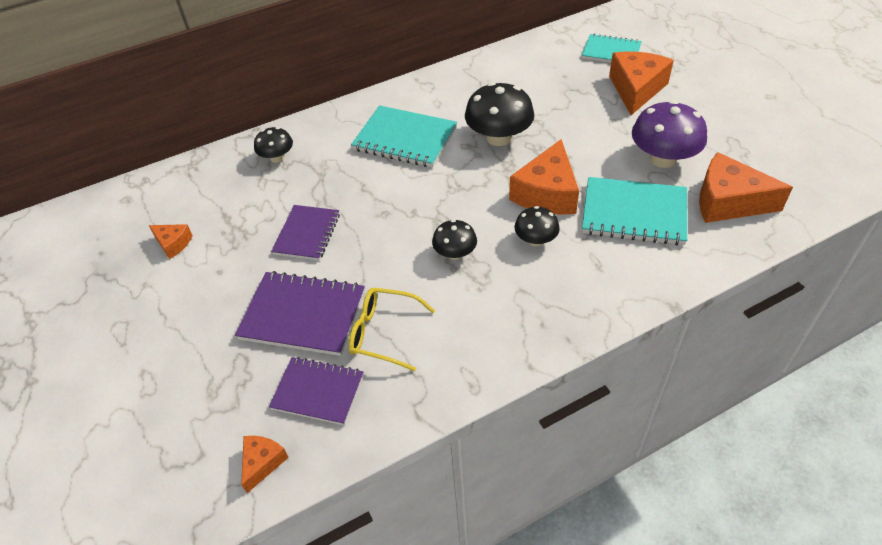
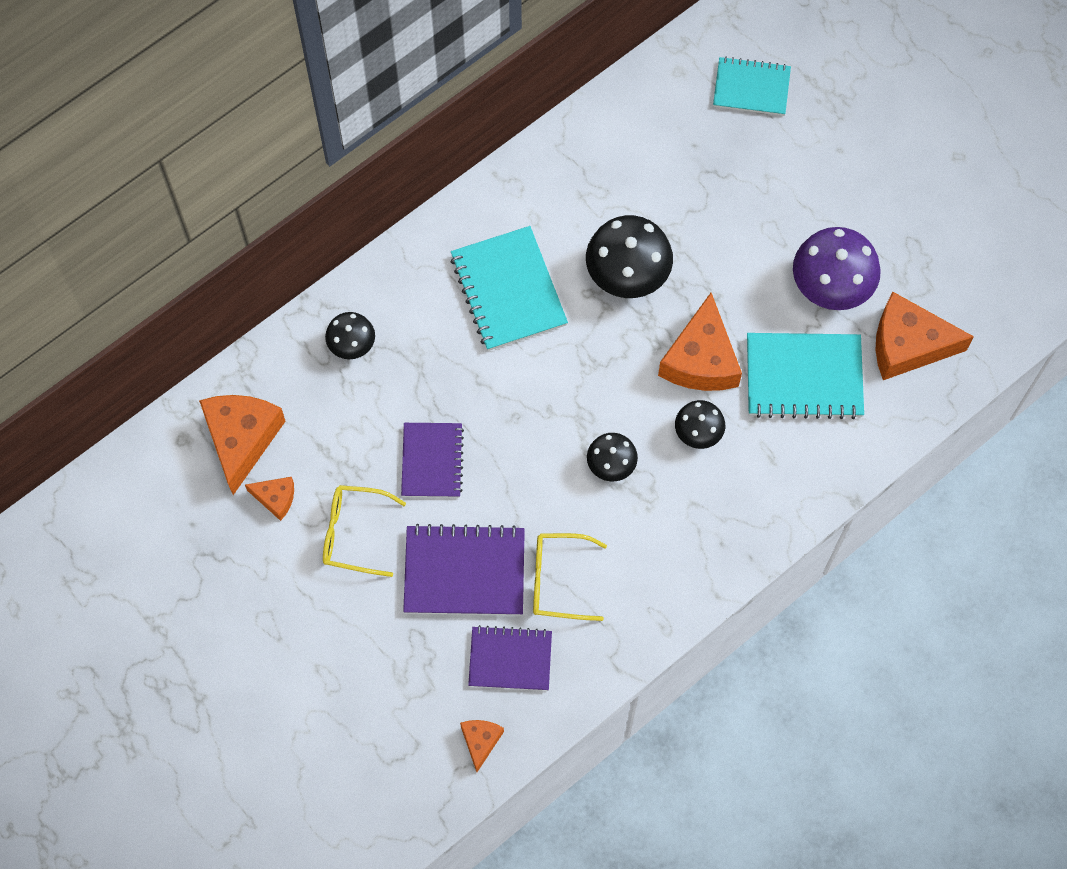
camera: 15 degrees left, 20 degrees up
(223, 275) = (353, 533): none -> yellow glasses
(405, 139) = (508, 290): turquoise notebook -> turquoise notebook turned 60 degrees clockwise
(636, 89) = (790, 162): orange cheese -> orange cheese (241, 439)

